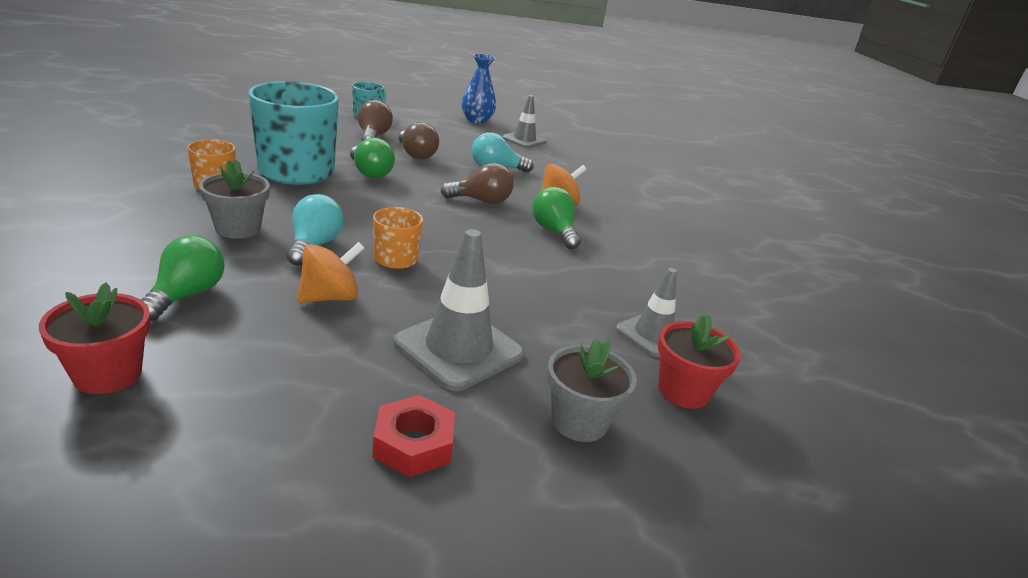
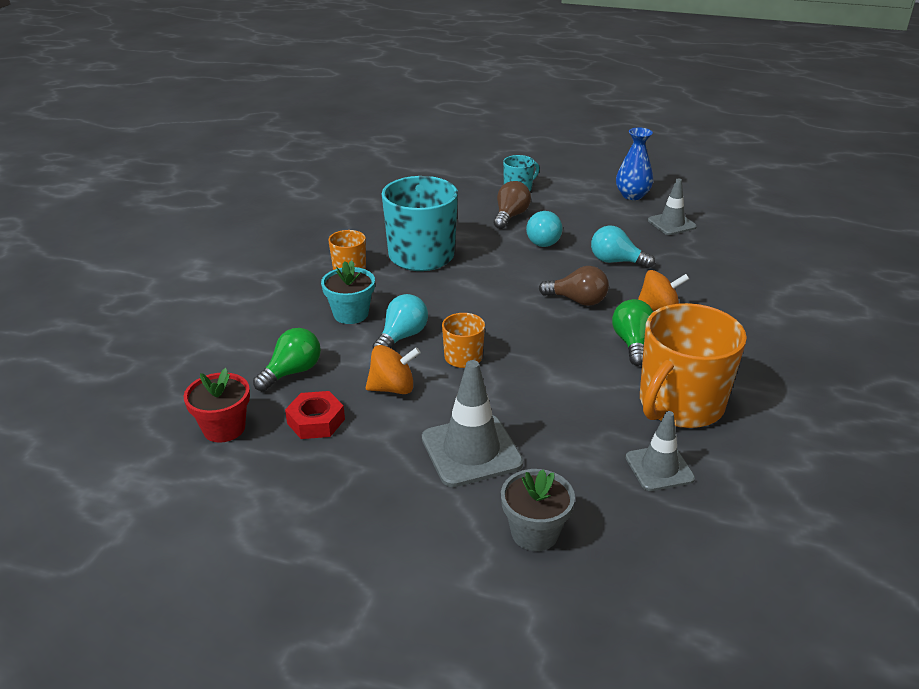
camera: 30 degrees right, 5 degrees up
(238, 228) = (351, 314): grey flower pot -> turquoise flower pot
(370, 173) = (486, 261): green light bulb -> none
(413, 444) = (396, 521): red nut -> red nut (316, 421)
(416, 155) = (542, 240): brown light bulb -> turquoise light bulb
(630, 278) = (680, 405): none -> orange mug
(683, 391) = (650, 527): red flower pot -> none

